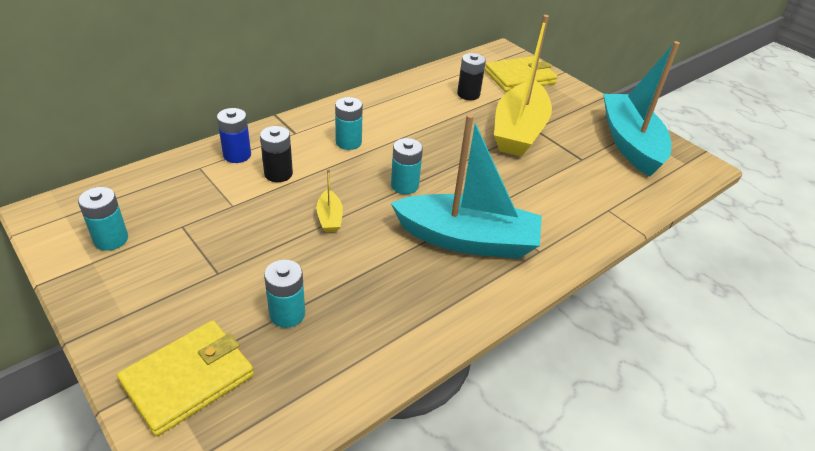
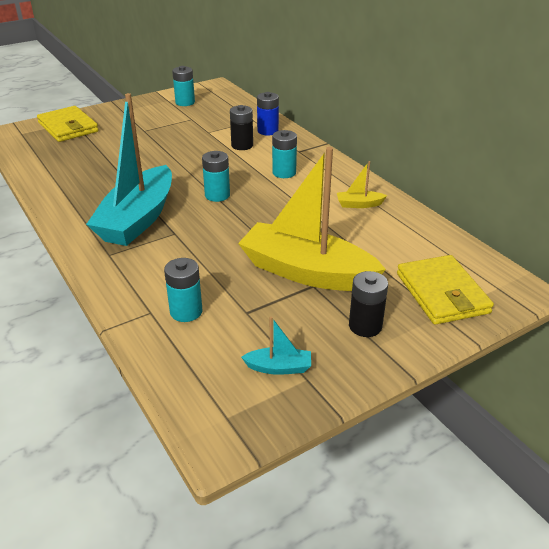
camera: 100 degrees right, 5 degrees down
(287, 314) = (98, 150): turquoise battery -> turquoise battery (186, 311)
(329, 218) = (184, 163): yellow boat -> yellow boat (359, 204)
(468, 94) = (384, 245): black battery -> black battery (365, 326)
(630, 143) = (279, 367): turquoise boat -> turquoise boat, size x0.40

